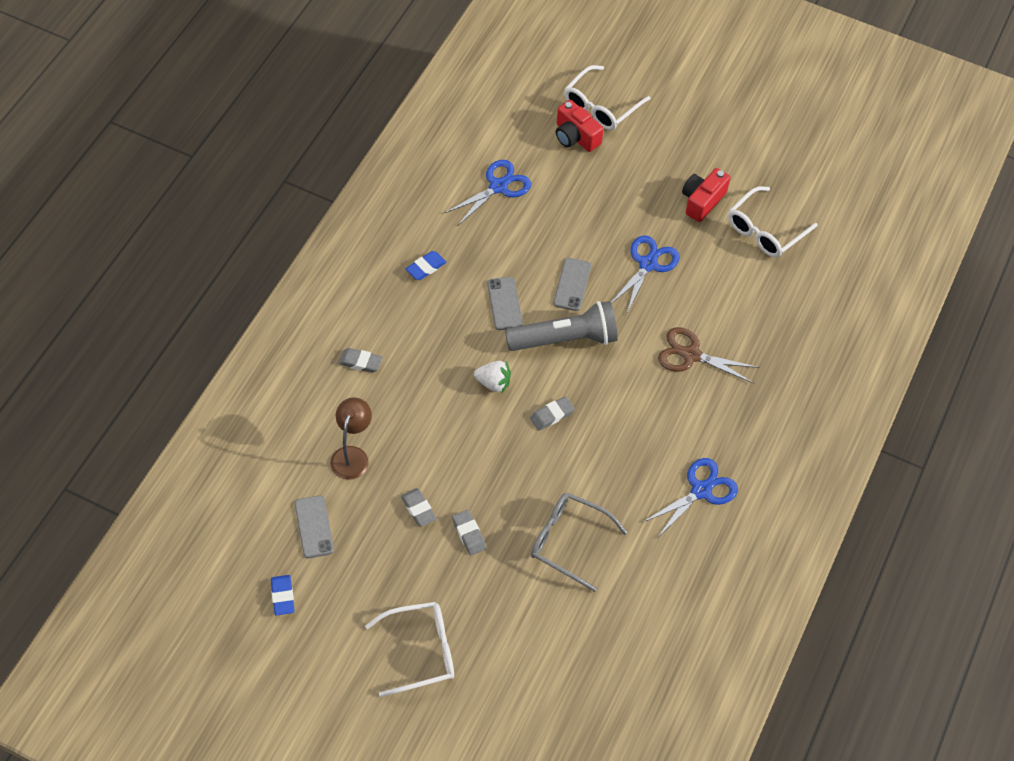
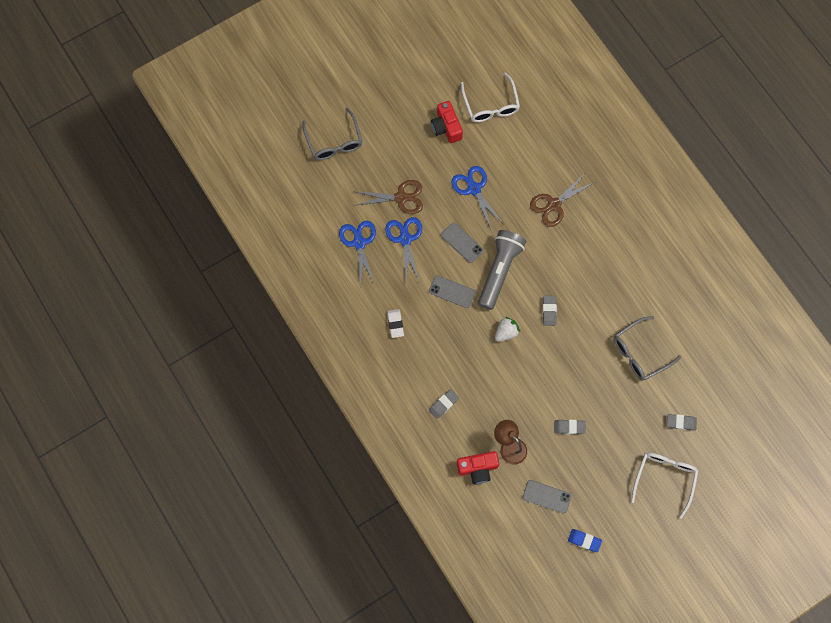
camera: 55 degrees left, 15 degrees up
(426, 267) = (395, 324): blue eraser -> white eraser
(469, 534) = (603, 407): grey eraser -> grey eraser (681, 422)
(575, 136) = (348, 172): red camera -> red camera (478, 468)
(582, 199) = (401, 197): none -> brown scissors
(601, 106) = (334, 141): white glasses -> grey glasses
(701, 490) = (648, 257): blue scissors -> blue scissors (405, 239)

